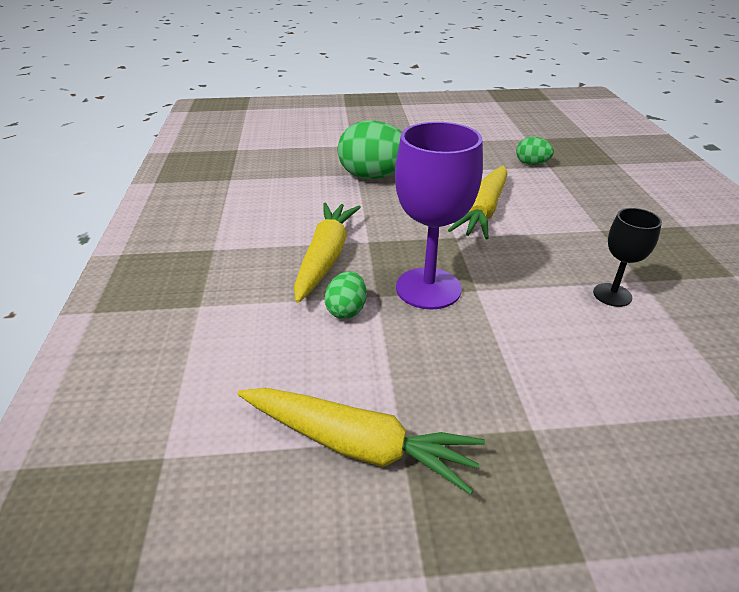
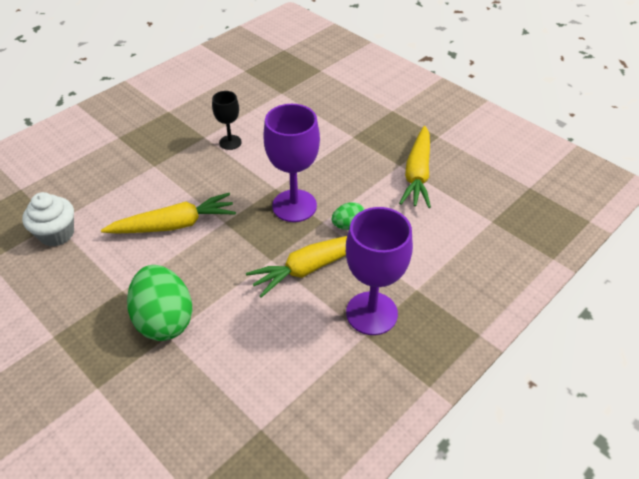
camera: 130 degrees left, 10 degrees up
(225, 263) = (371, 313): none -> purple goblet
(357, 445) = (417, 174): yellow carrot -> yellow carrot turned 150 degrees counterclockwise
(531, 164) = (57, 234): green egg -> white cupcake

